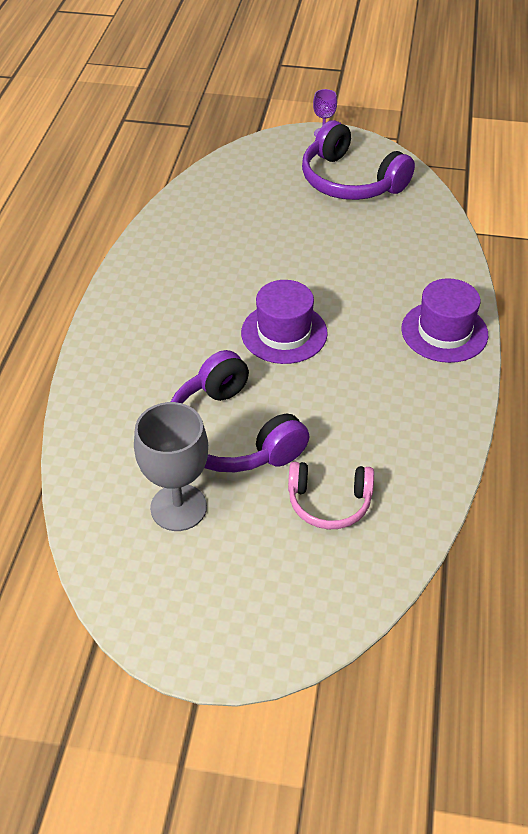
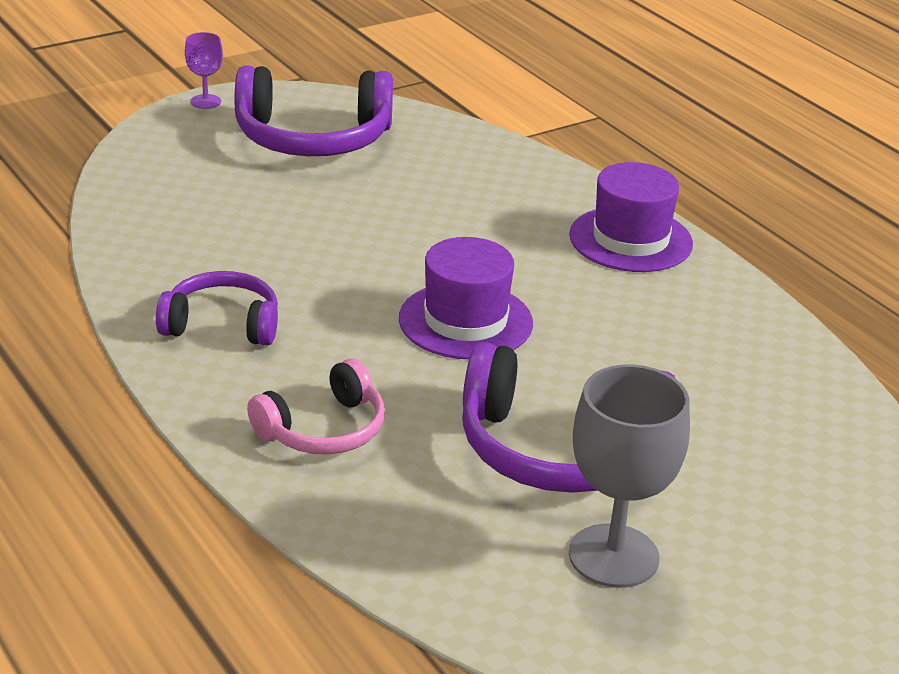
camera: 45 degrees left, 15 degrees down
(167, 271) = (222, 325): none -> purple headphones
(329, 502) = (756, 454): pink headphones -> pink headphones (323, 429)

